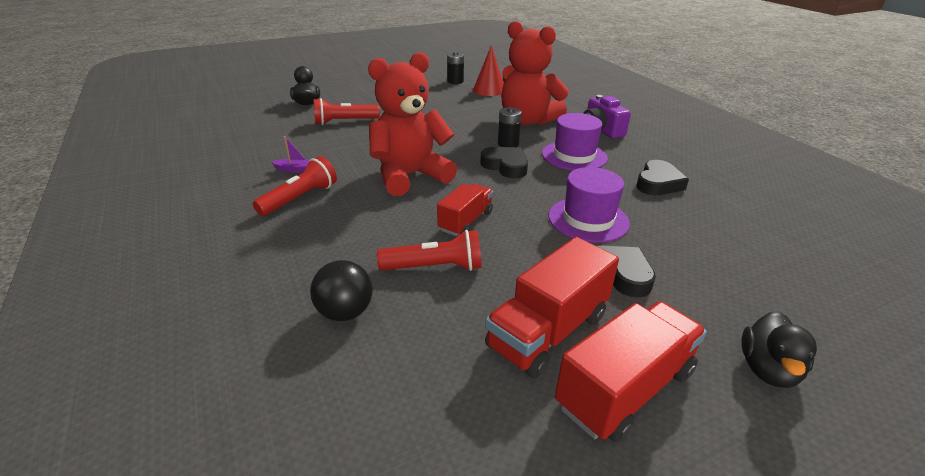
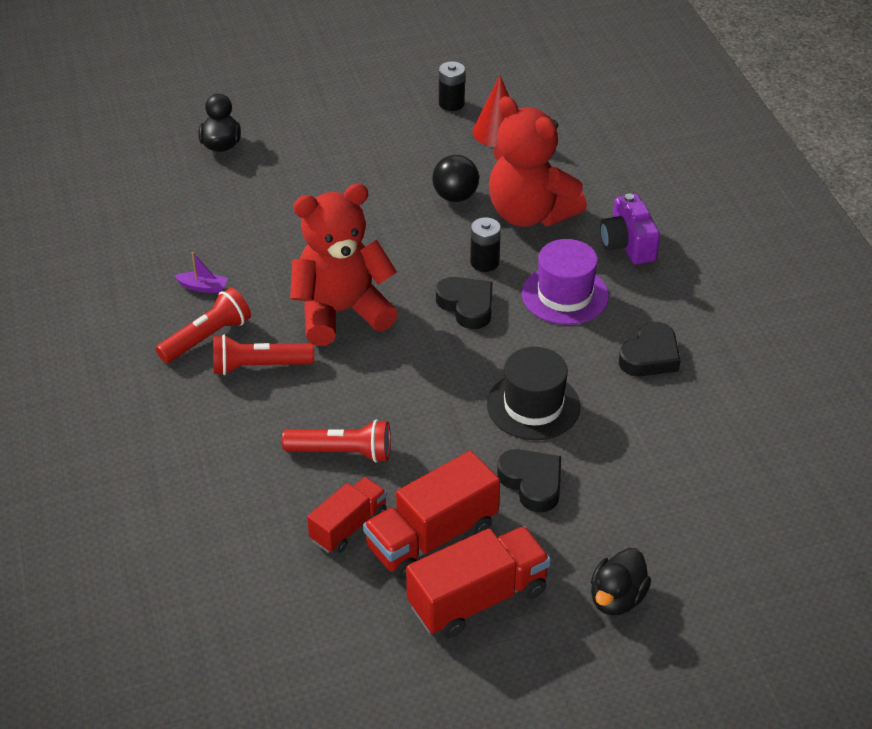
camera: 10 degrees right, 10 degrees up
(344, 122) = (271, 194): red flashlight -> red flashlight (259, 366)
(345, 312) = (246, 495): black ball -> black ball (455, 196)
(465, 221) = (391, 393): red truck -> red truck (348, 526)
(588, 219) = (533, 406): purple hat -> black hat

